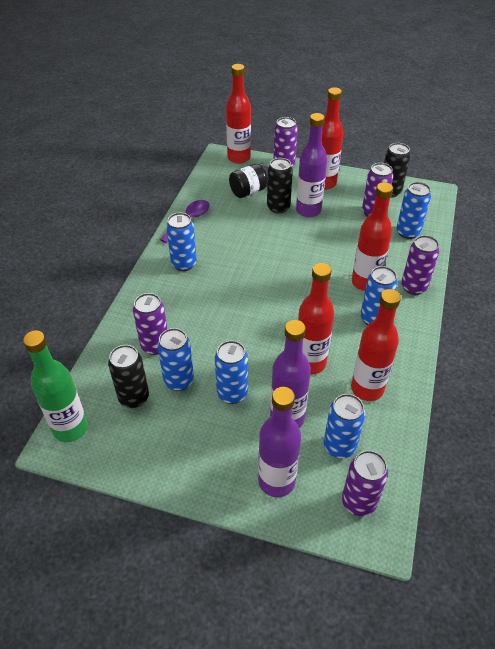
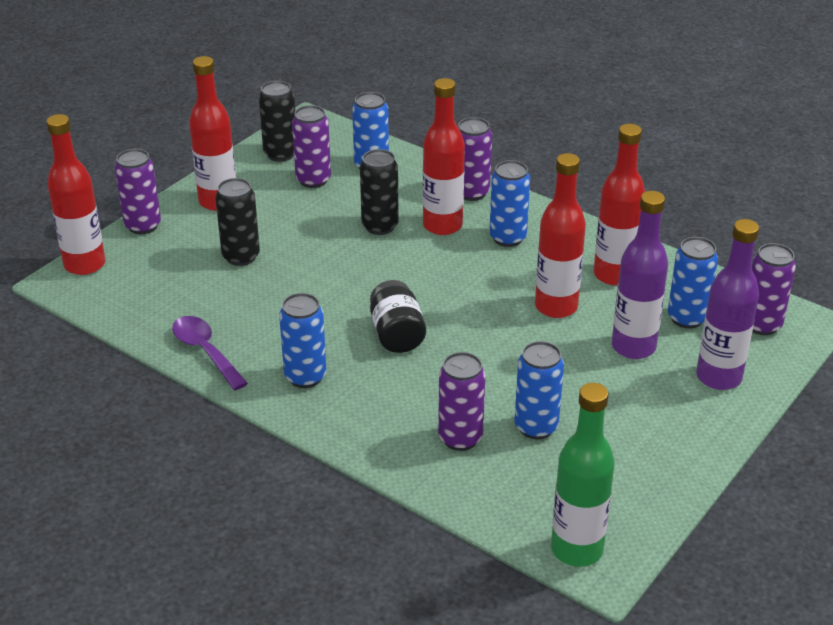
camera: 70 degrees left, 10 degrees down
(134, 398) = (547, 476): black can -> black can (380, 226)
(232, 393) = (577, 383): blue can -> none
(250, 191) = (180, 273): black jar -> black jar (397, 334)
(308, 210) = (268, 232): purple bottle -> none

